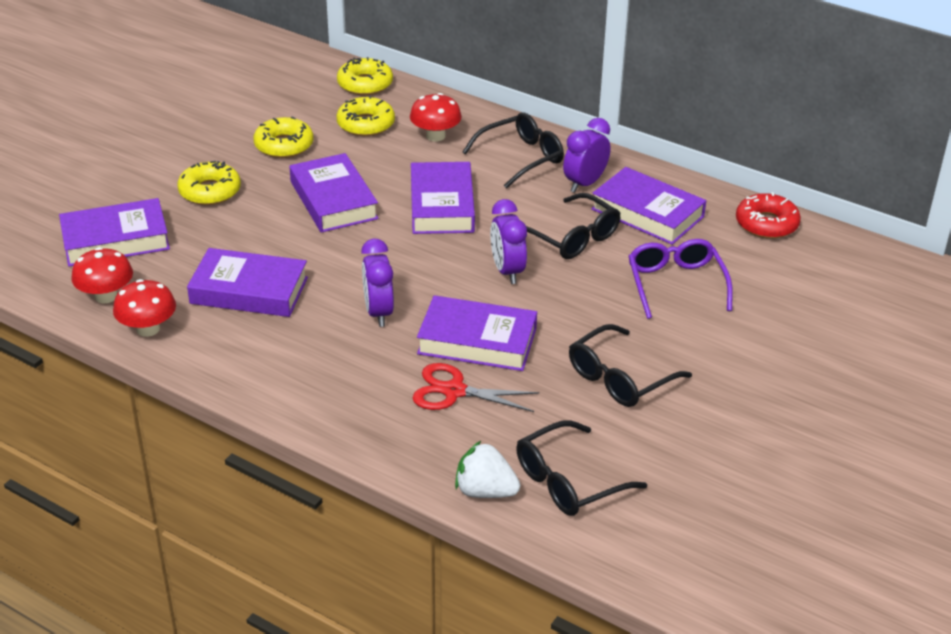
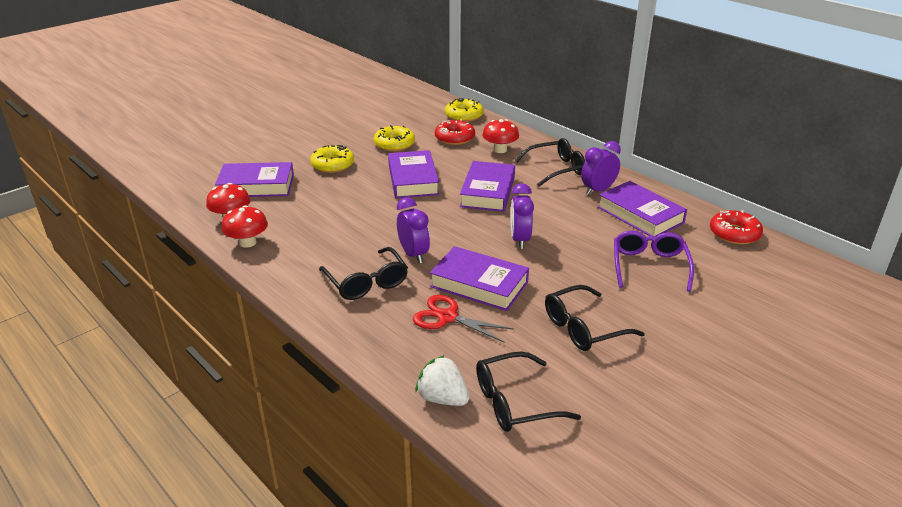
camera: 15 degrees right, 5 degrees down
(249, 290) = (328, 228): purple book -> none
(366, 124) = (454, 138): yellow donut -> red donut
(379, 312) = (413, 254): purple clock -> purple clock turned 150 degrees clockwise
(572, 237) = (577, 224): black glasses -> black glasses (366, 282)

